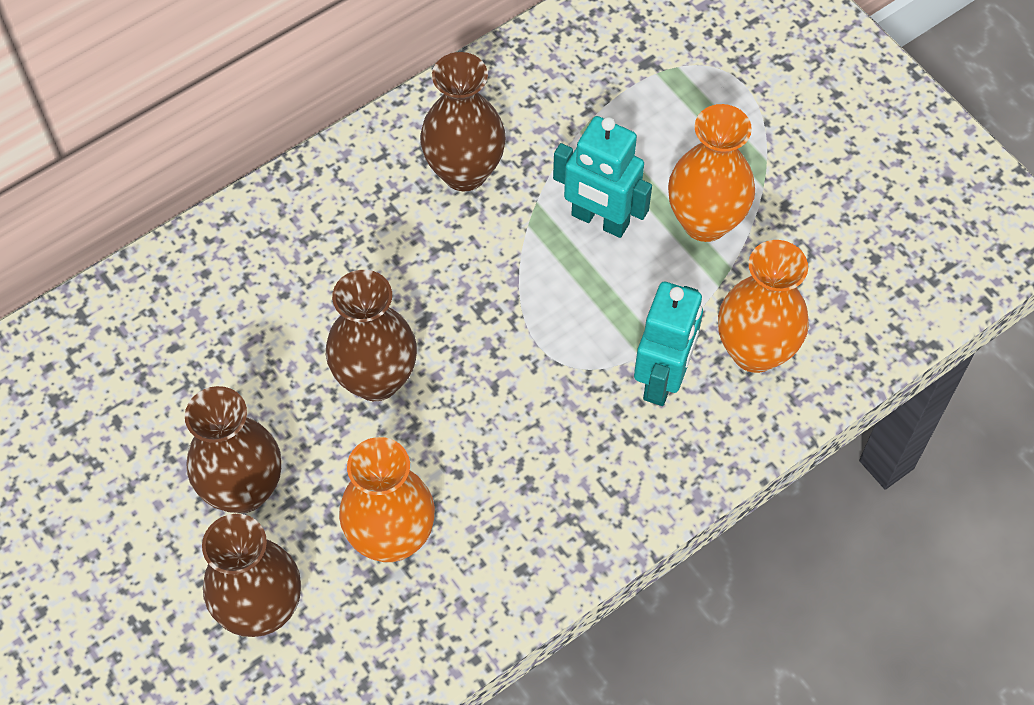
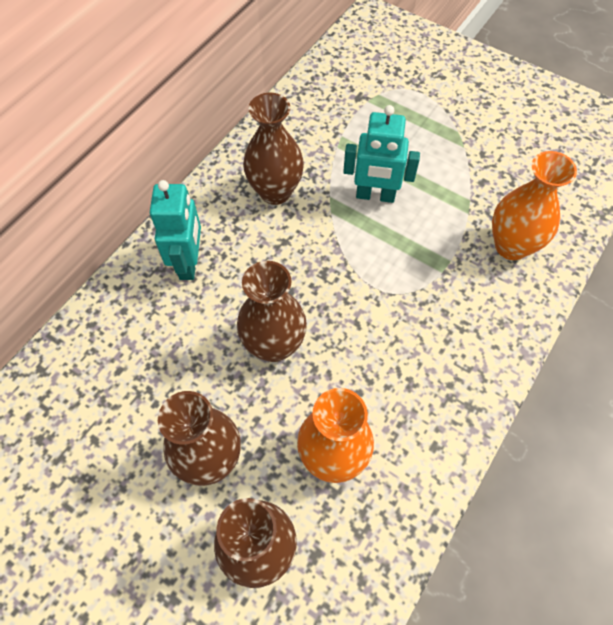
camera: 20 degrees left, 0 degrees up
(663, 379) = (464, 282): turquoise robot -> turquoise robot (189, 262)
(705, 221) = (440, 177): orange vase -> none

